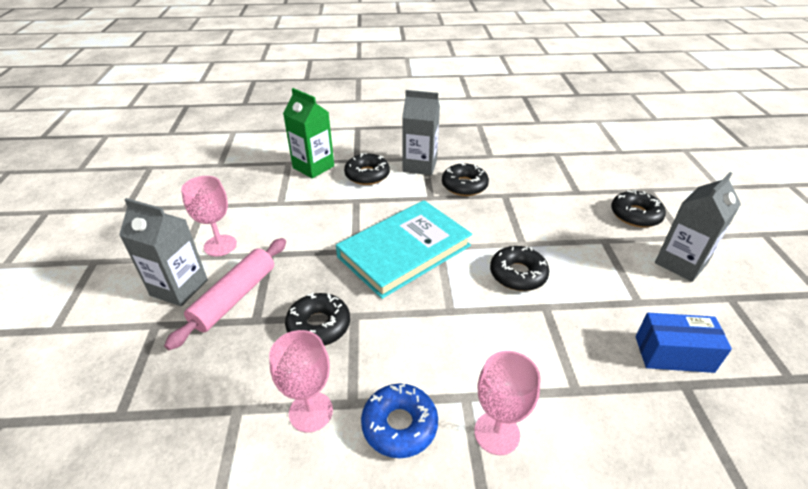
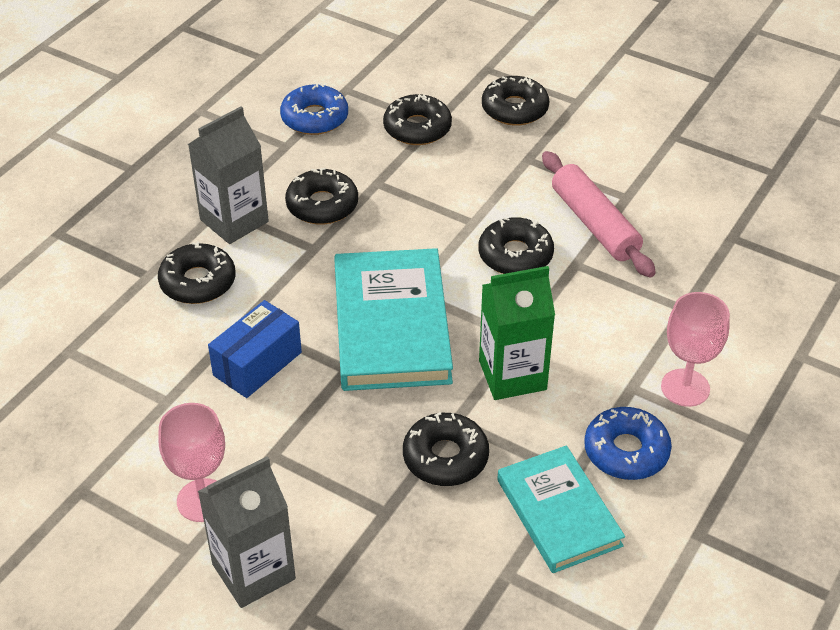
camera: 55 degrees left, 5 degrees up
(235, 297) = (327, 519): pink rolling pin -> pink rolling pin (595, 224)
(311, 411) = (558, 513): pink goblet -> turquoise book
(313, 167) = (113, 328): green carton -> green carton (512, 375)
(521, 154) = (314, 118): none -> blue donut
(564, 188) = (417, 128): none -> black donut
(673, 354) = (699, 219): blue box -> blue box (257, 364)
(680, 263) = (607, 132): grey carton -> none

